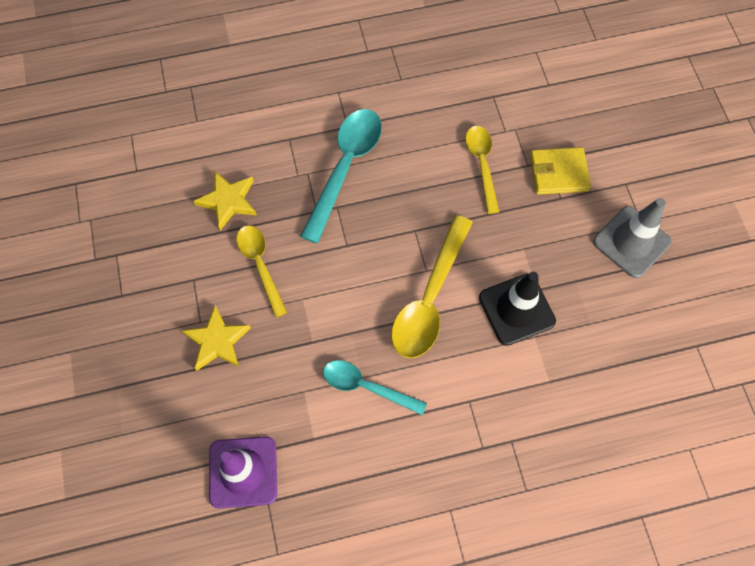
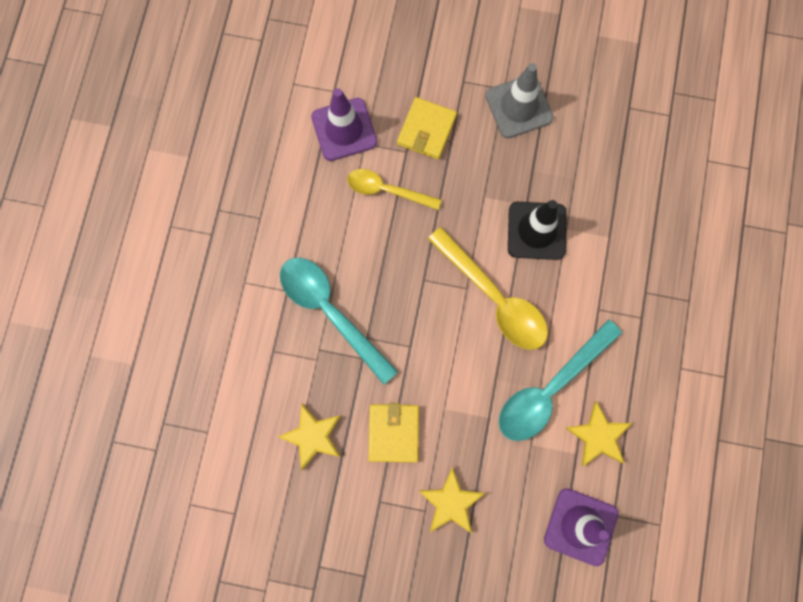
camera: 65 degrees left, 10 degrees up
(260, 265) = (393, 433): yellow spoon -> yellow wallet
(340, 453) = (598, 436): none -> yellow star
(366, 386) = (550, 389): turquoise spoon -> turquoise spoon, size x1.58
(518, 107) = (344, 129): none -> purple traffic cone

